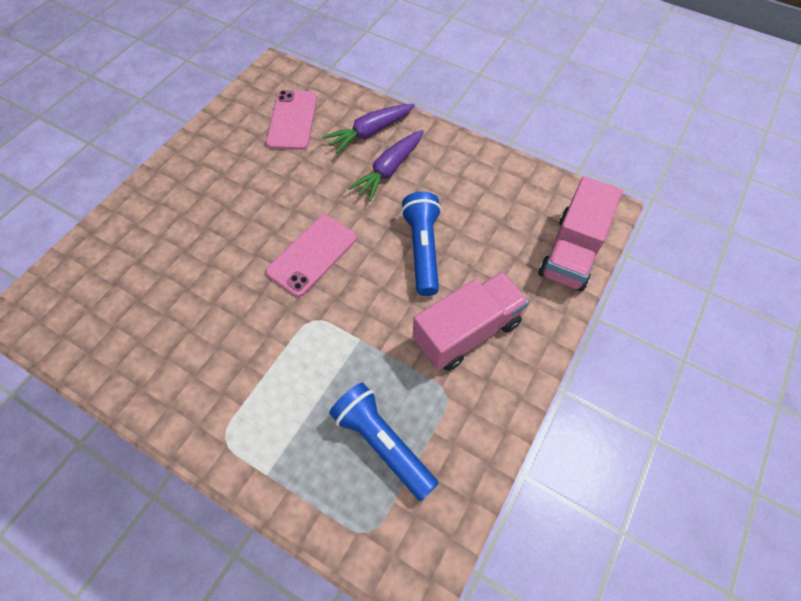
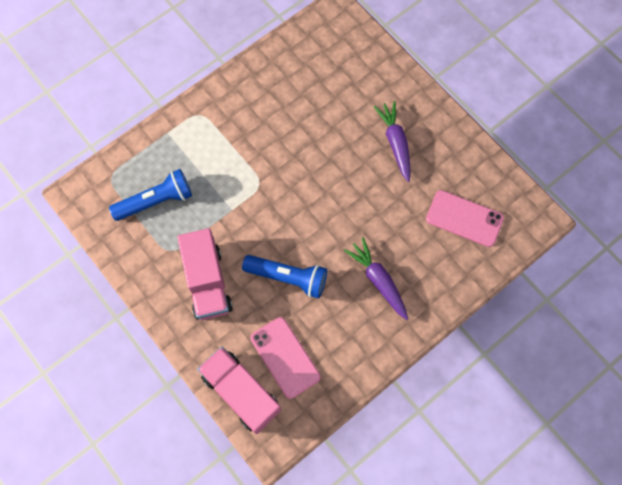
camera: 110 degrees right, 10 degrees up
(312, 255) = (314, 197): pink phone -> pink phone (285, 357)
(370, 132) = (428, 279): purple carrot -> purple carrot (395, 143)

